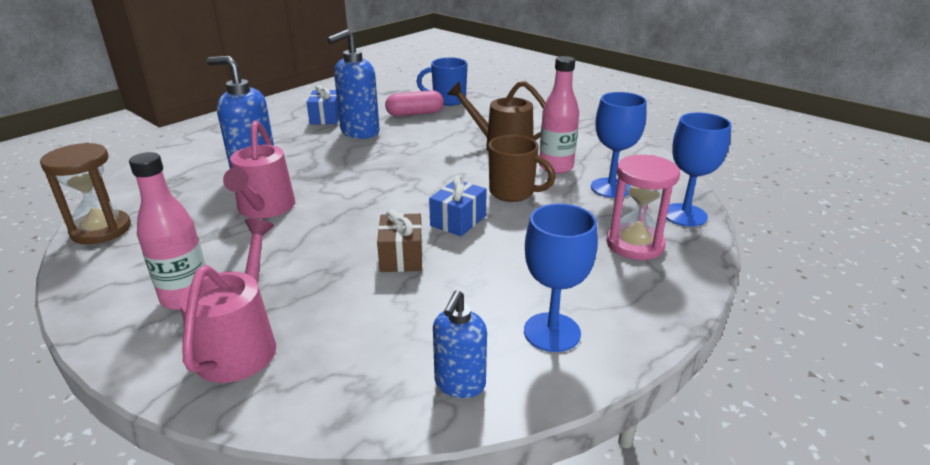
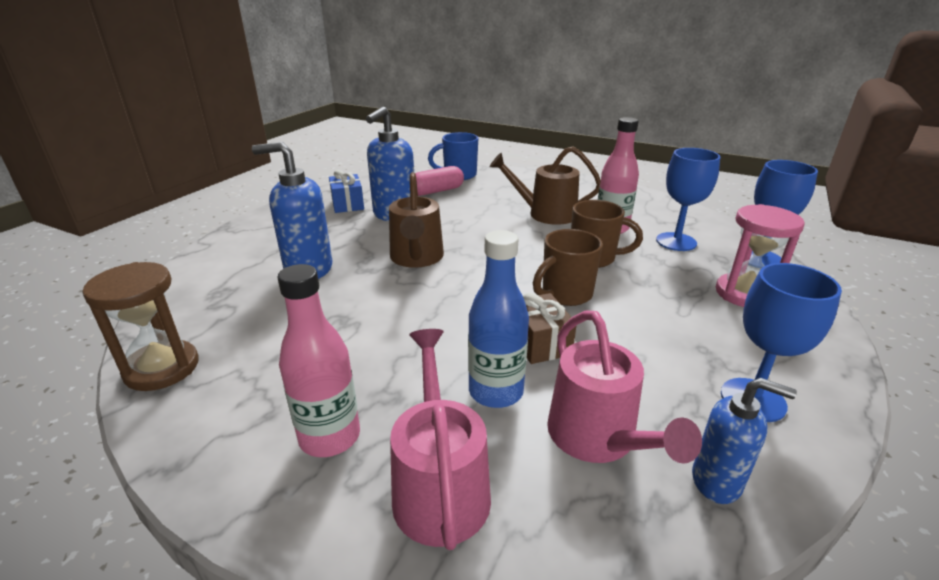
camera: 15 degrees left, 0 degrees up
(264, 208) = (350, 311): pink watering can -> pink watering can (597, 438)
(334, 288) = (496, 392): none -> blue bottle
(351, 172) = (416, 258): none -> brown watering can
(458, 221) = (565, 294): blue gift -> brown mug
(459, 384) = (717, 481): blue soap dispenser -> blue soap dispenser turned 75 degrees counterclockwise

